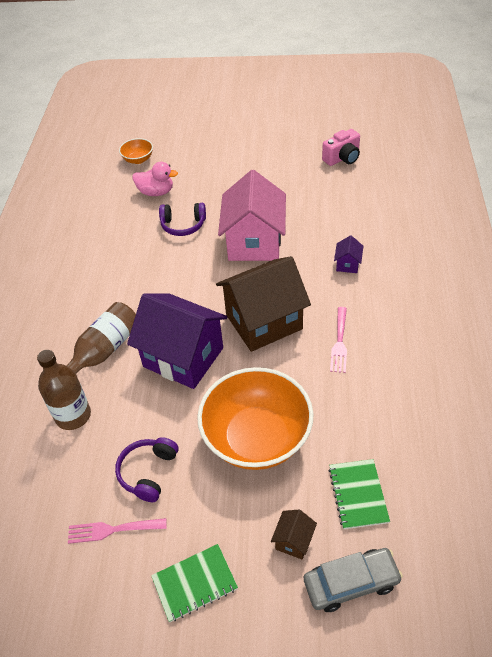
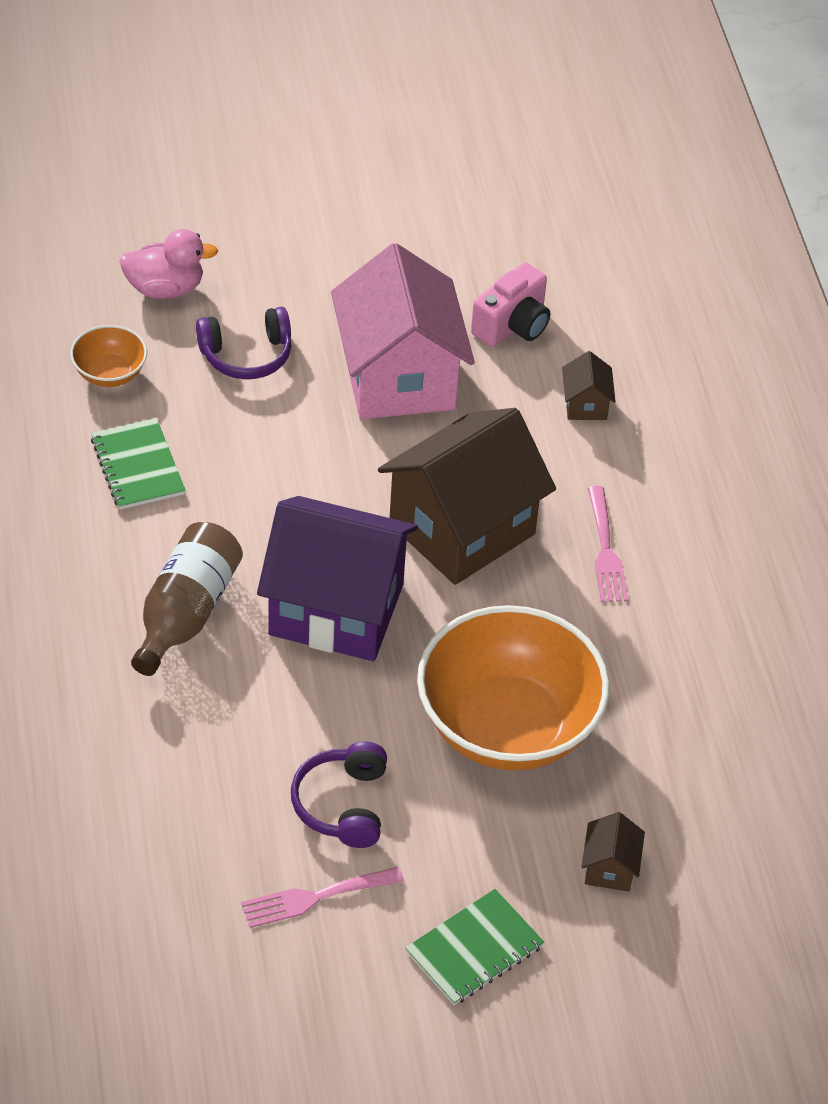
camera: 20 degrees left, 0 degrees up
(73, 415) = (174, 733): brown bottle -> none
(138, 159) = (98, 216): orange bowl -> orange bowl (110, 373)
(342, 158) = (523, 182): pink camera -> pink camera (512, 325)
(347, 264) = (585, 404): purple house -> brown house
(351, 583) = (710, 911): grey car -> none
(358, 494) = (693, 788): green notebook -> green notebook (138, 466)

